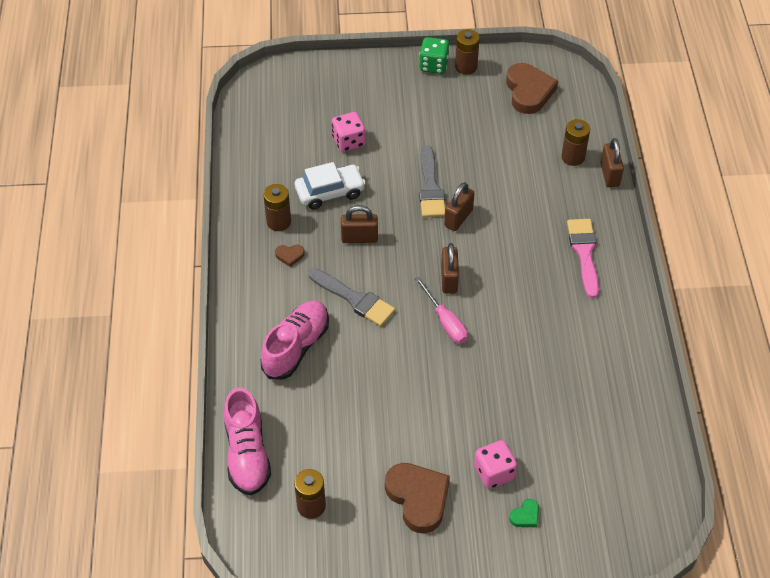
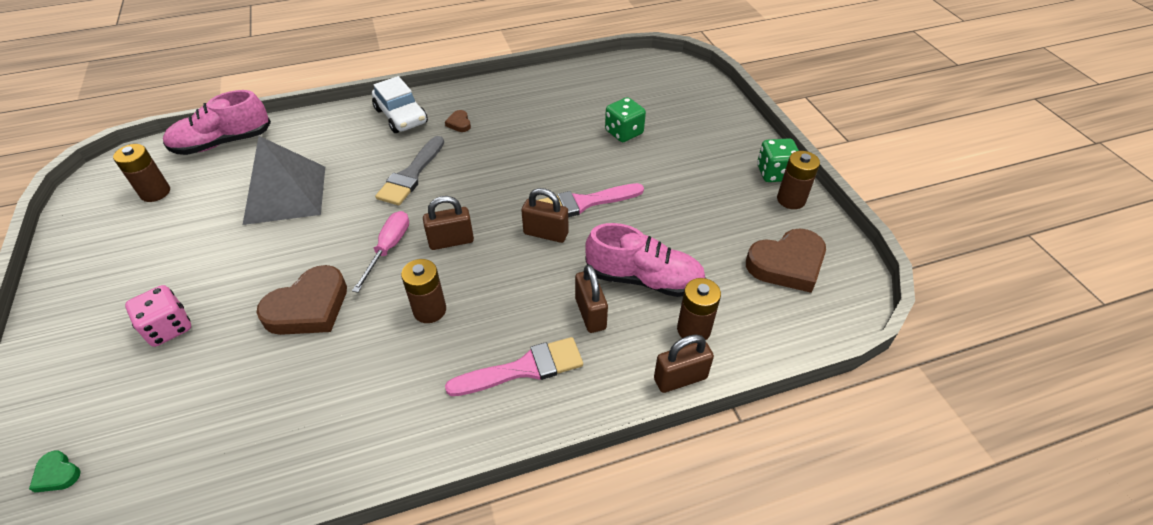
camera: 75 degrees right, 5 degrees down
(278, 222) = (500, 109): brown battery -> brown battery (429, 310)
(296, 347) = (346, 148): pink shoe -> pink shoe (644, 279)
(330, 192) = (549, 133): white car -> white car (401, 116)
(348, 142) = (624, 132): pink dice -> green dice
(350, 396) = (285, 194): none -> grey pyramid
(359, 238) = (494, 163): brown padlock -> brown padlock (590, 313)
(418, 498) = (147, 267): brown heart -> brown heart (309, 307)
(430, 187) = (584, 203): grey brush -> pink brush
(445, 322) = (388, 248): pink screwdriver -> pink screwdriver turned 150 degrees clockwise
(525, 516) = (99, 369): green heart -> green heart (57, 474)

